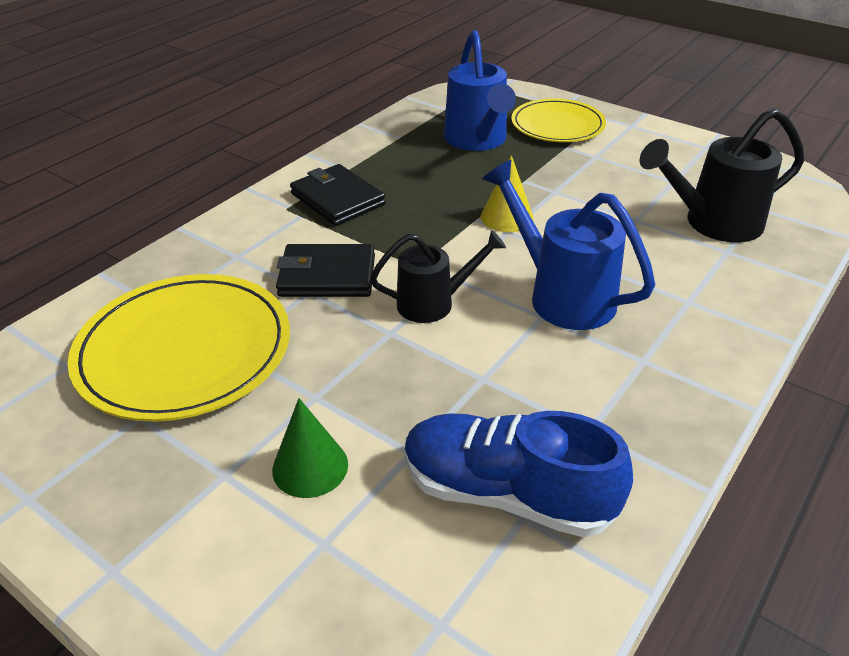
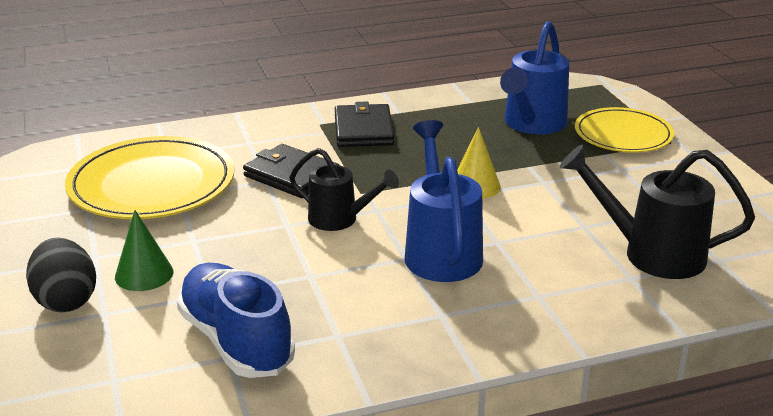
camera: 35 degrees right, 10 degrees down
(257, 553) = (66, 300): none -> black egg

